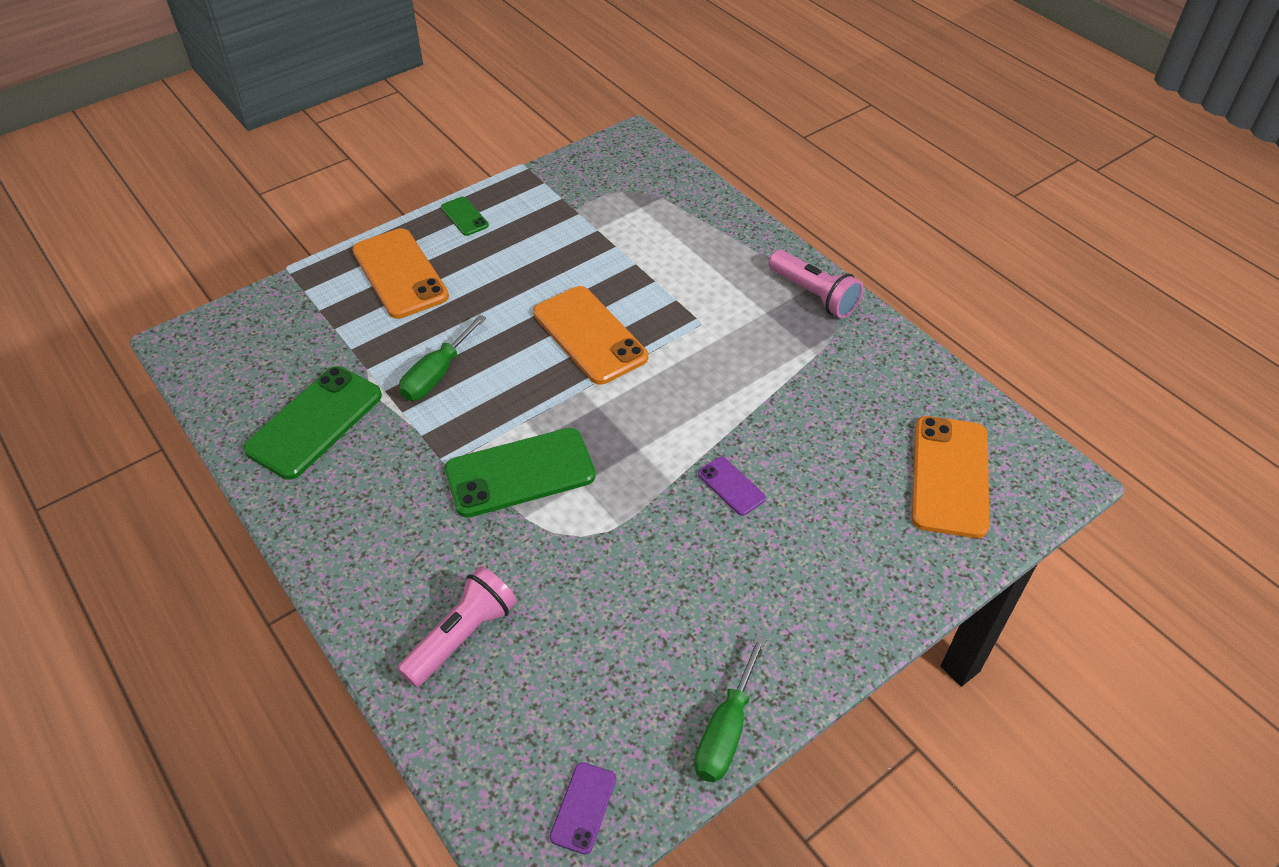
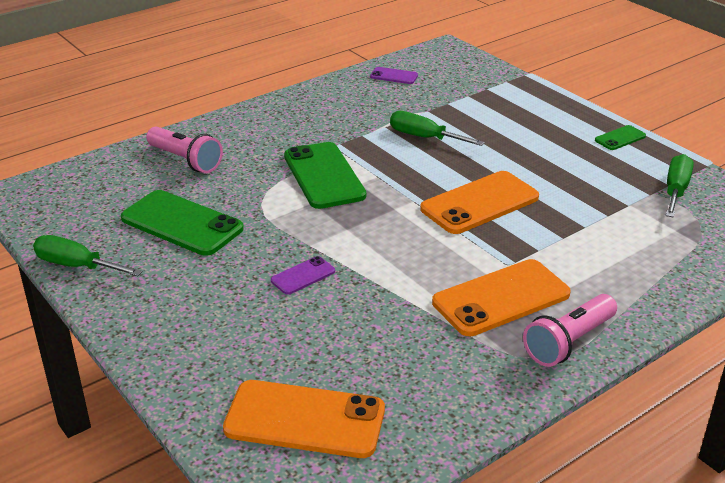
camera: 90 degrees right, 15 degrees down
(314, 422) = (374, 97): green phone -> green phone (182, 223)
(400, 274) = (536, 115): orange phone -> orange phone (501, 298)
(572, 195) = (676, 190): none -> green screwdriver
(583, 807) = (46, 208): purple phone -> purple phone (394, 76)

